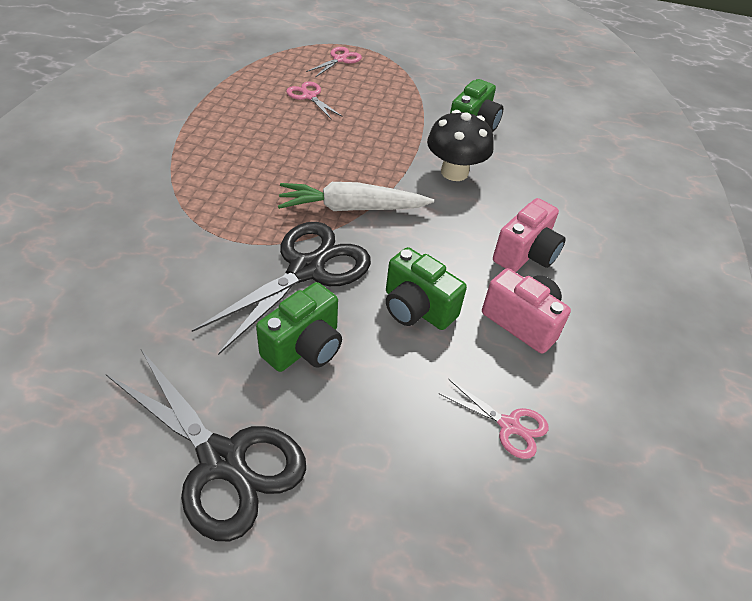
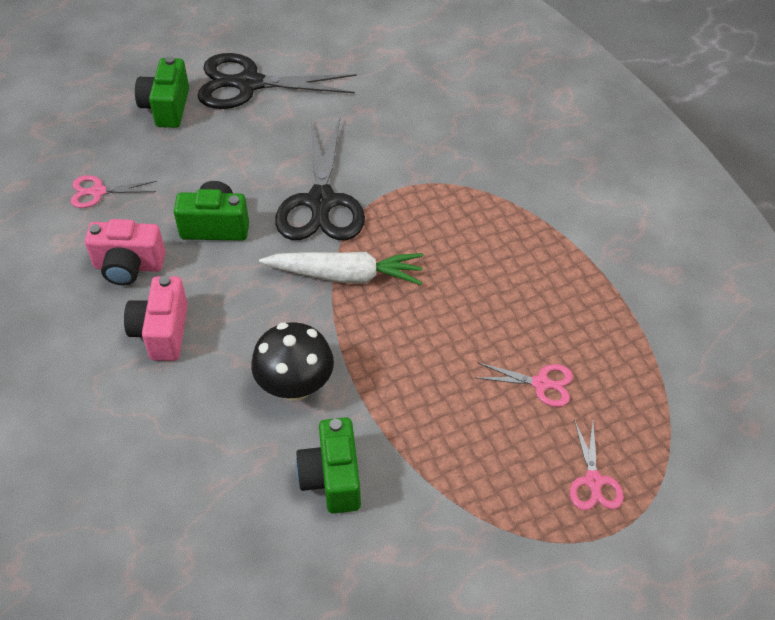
camera: 145 degrees right, 5 degrees up
(304, 347) = (266, 156): green camera -> green camera (166, 107)
(352, 208) = (345, 275): white carrot -> white carrot turned 45 degrees clockwise

